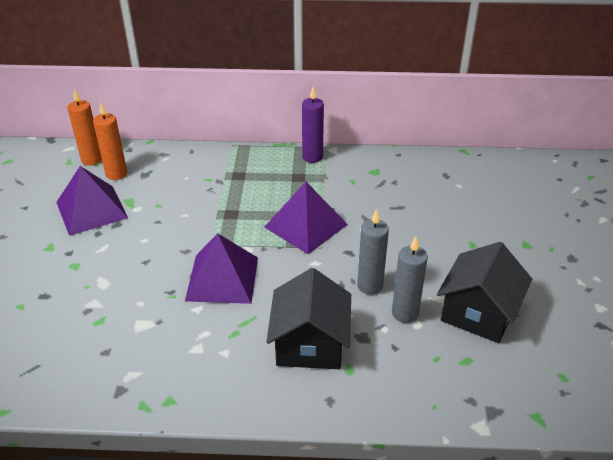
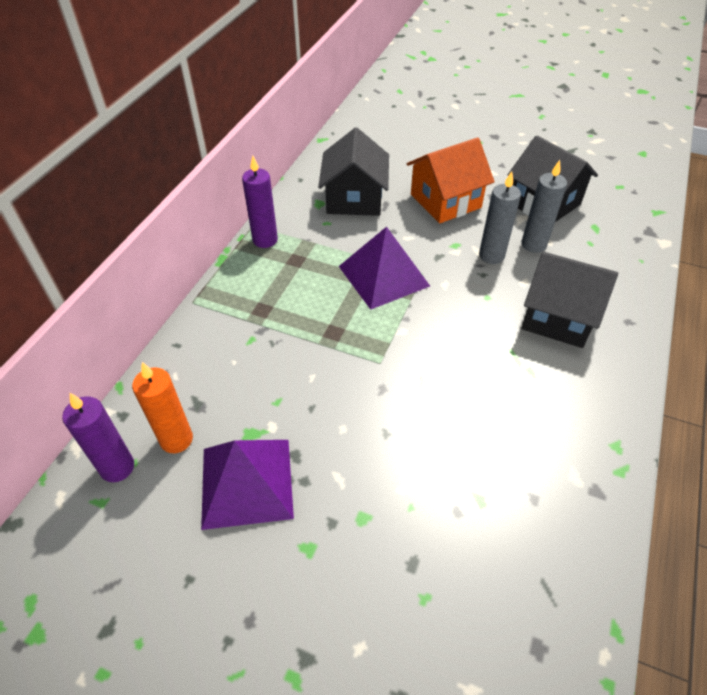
camera: 70 degrees left, 10 degrees up
(92, 160) = (117, 467): orange candle -> purple candle
(222, 278) = (444, 363): purple pyramid -> none
(393, 188) = (354, 199): none -> black house
(430, 242) = (445, 201): none -> orange house

